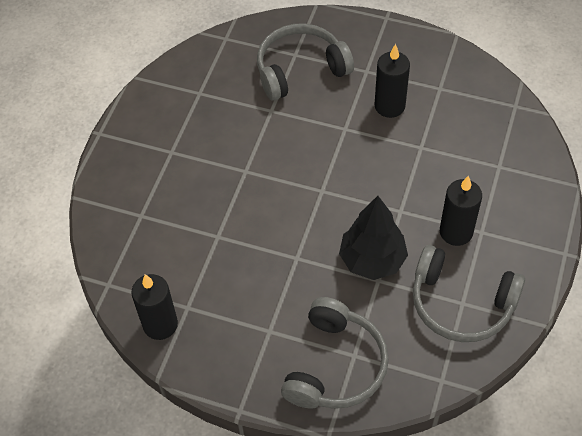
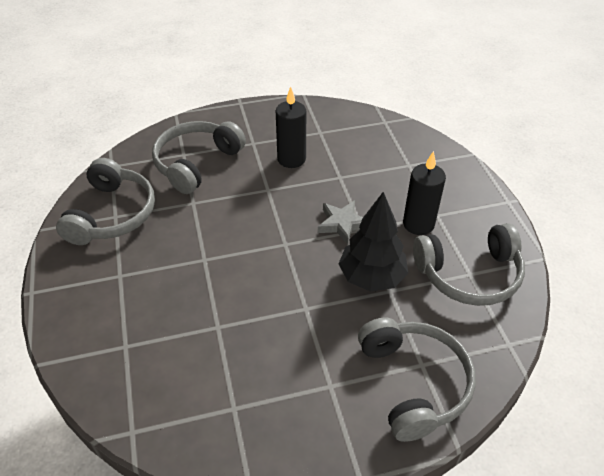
camera: 35 degrees left, 10 degrees down
(160, 324) = (217, 441): black candle -> none
(198, 90) = (112, 214): none -> grey headphones
(386, 196) = (342, 224): none -> grey star

